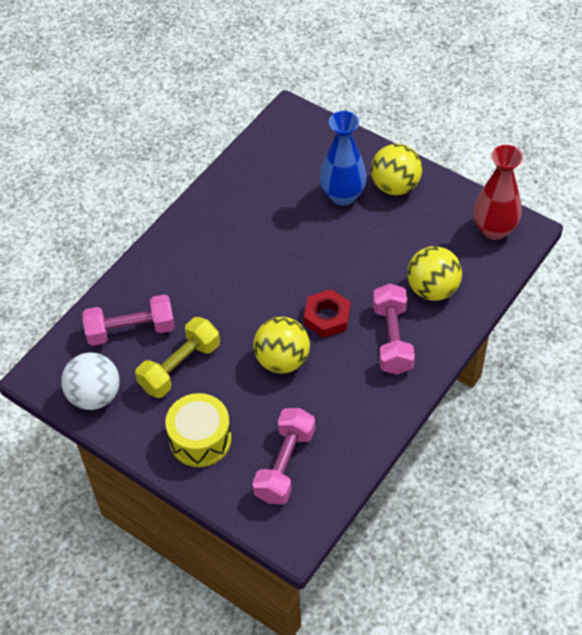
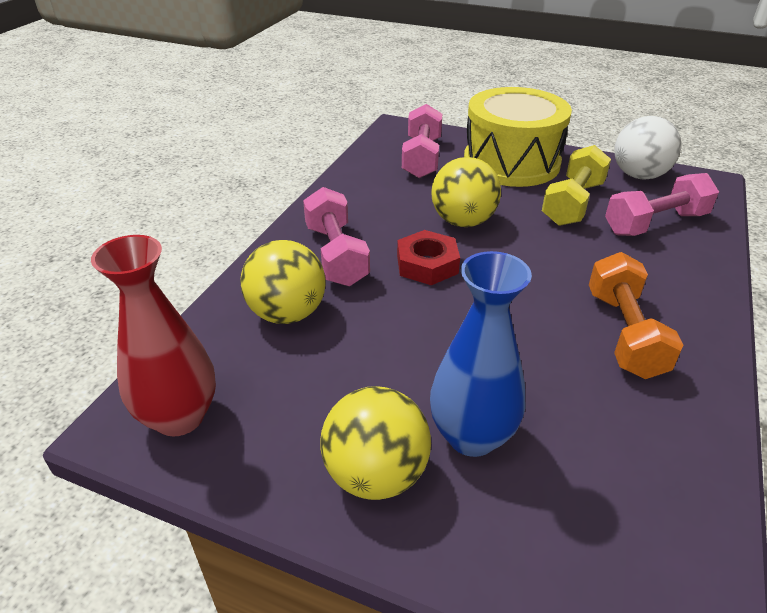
camera: 165 degrees right, 15 degrees down
(200, 439) = (511, 162): yellow drum -> yellow drum, size x1.54
(225, 239) = (624, 333): none -> orange dumbbell

